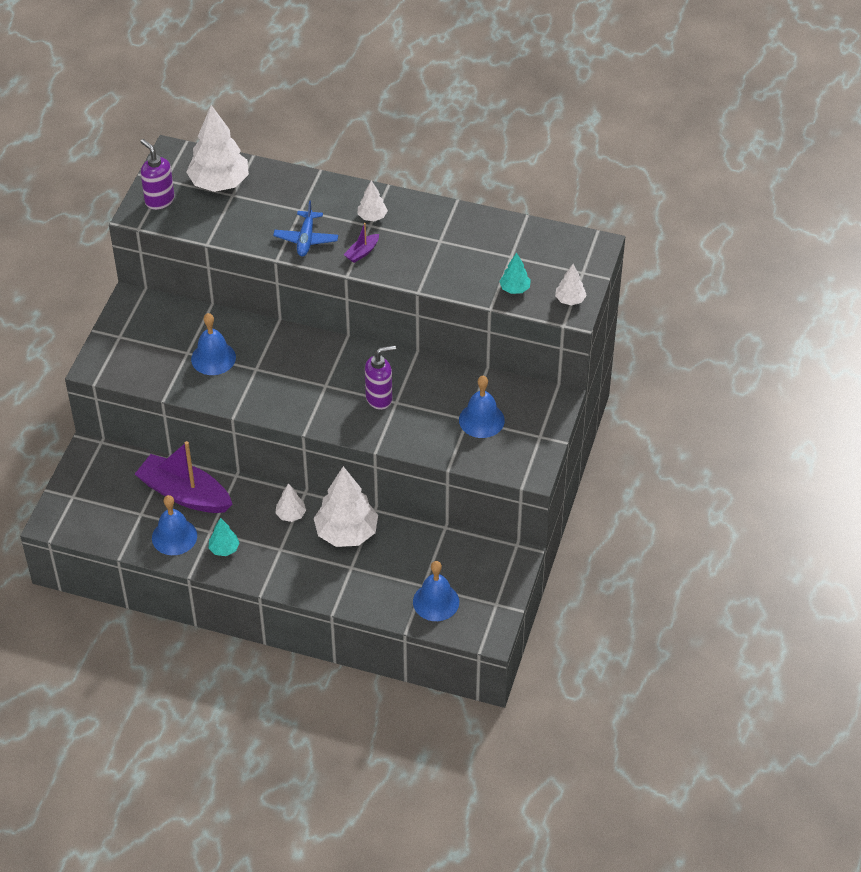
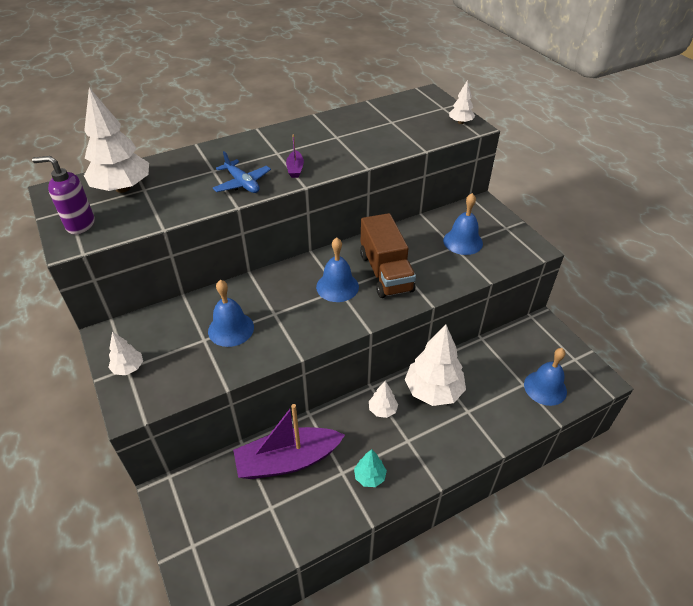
camera: 45 degrees left, 5 degrees down
(174, 536) = (320, 502): blue bell -> blue bell (337, 286)
(372, 217) = (272, 148): white tree -> white tree (128, 368)
(379, 398) = (385, 272): purple soap dispenser -> brown truck
(514, 289) = (422, 134): turquoise tree -> none

